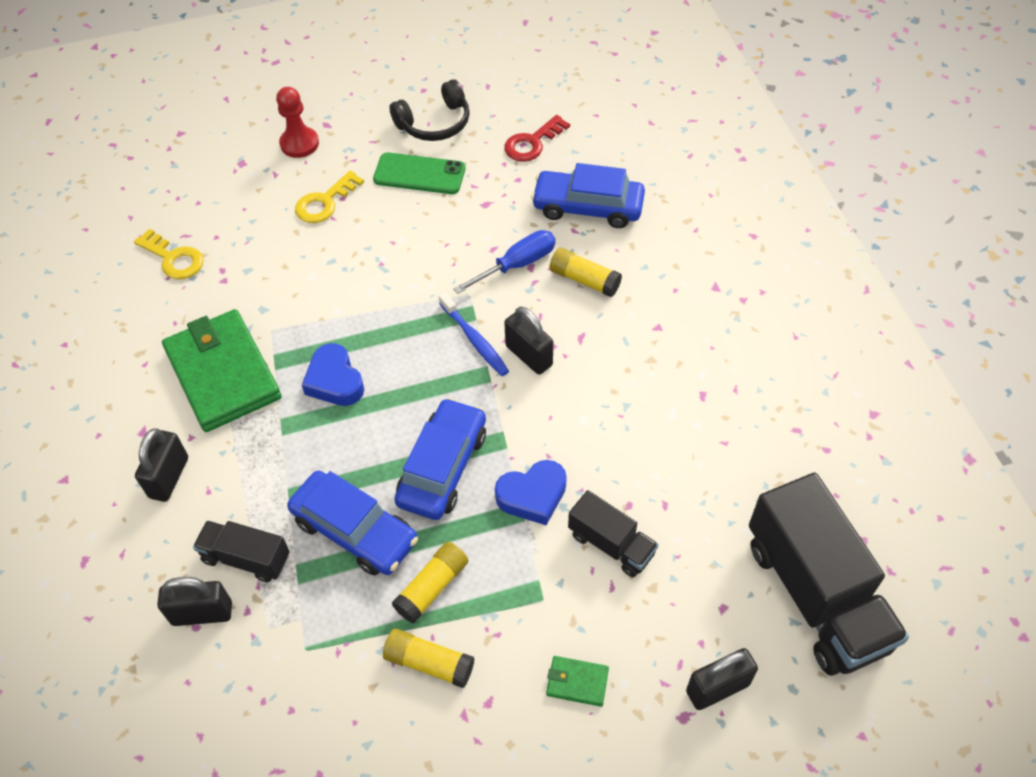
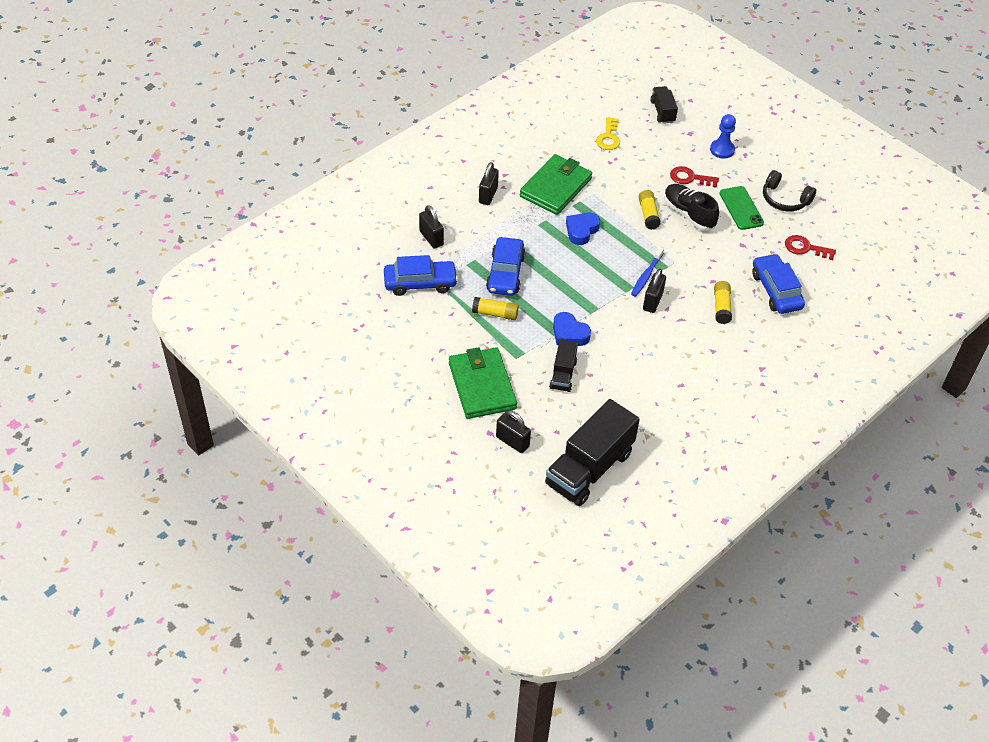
camera: 60 degrees right, 5 degrees down
(169, 477) = (488, 195): black padlock -> black padlock turned 60 degrees counterclockwise
(246, 558) = (466, 241): black truck -> black truck (662, 112)
(299, 144) = (722, 150): red pawn -> blue pawn
(324, 202) = (690, 178): yellow key -> red key
(391, 235) = (688, 214): none -> black shoe
(429, 663) = (458, 327): yellow glue stick -> yellow glue stick (648, 215)
(443, 467) = (561, 292): blue car -> blue car (420, 283)
(516, 265) = (709, 274): blue screwdriver -> none
(577, 682) = (482, 386): green wallet -> green wallet, size x2.45

